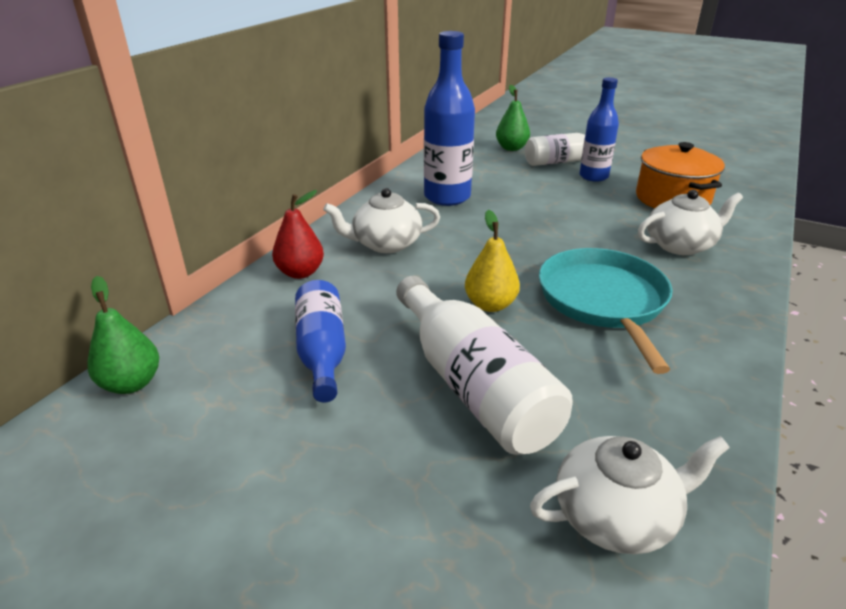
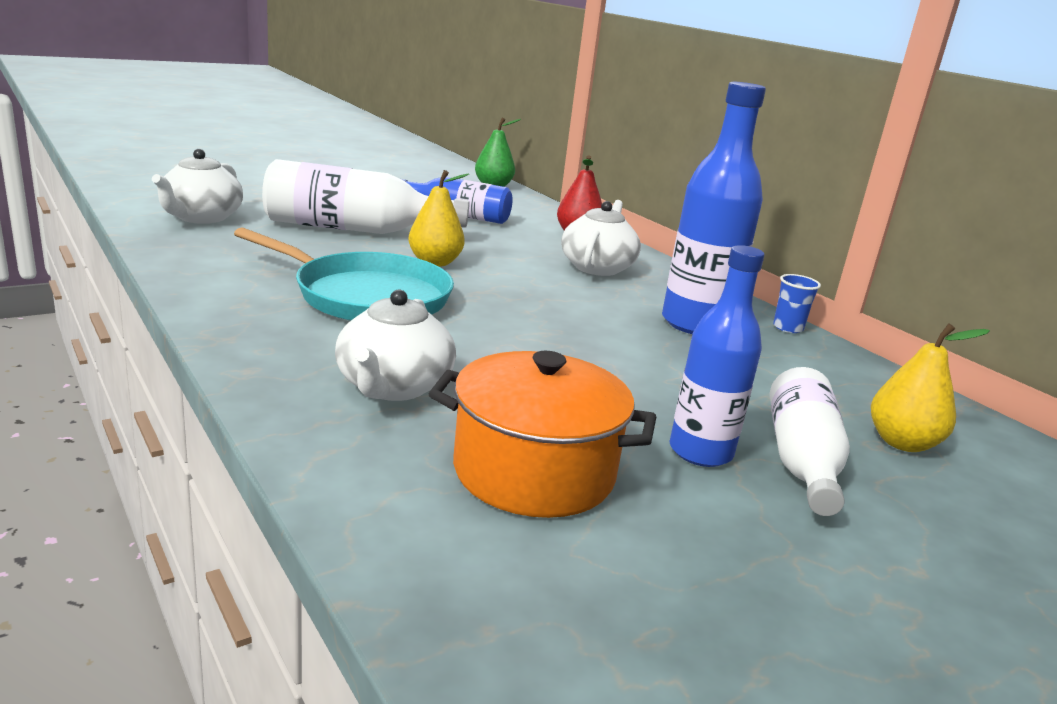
camera: 115 degrees right, 10 degrees down
(408, 176) = (788, 328): none -> blue cup
(511, 148) = (902, 443): green pear -> yellow pear

